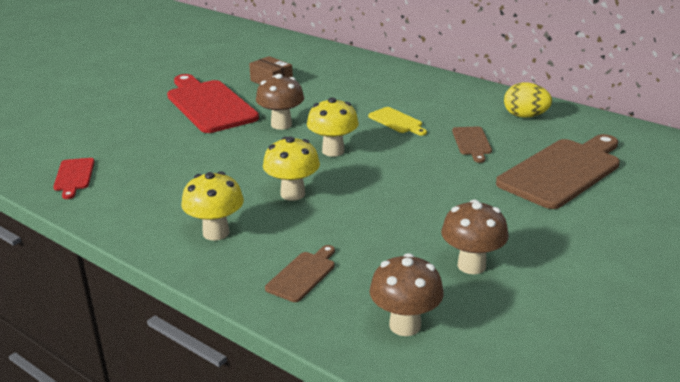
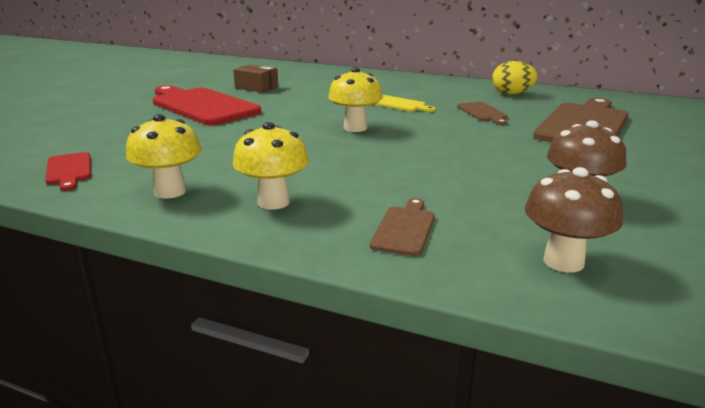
camera: 15 degrees left, 5 degrees down
(281, 125) = (287, 114): brown mushroom -> none
(292, 194) = (338, 162): yellow mushroom -> yellow mushroom (170, 191)

